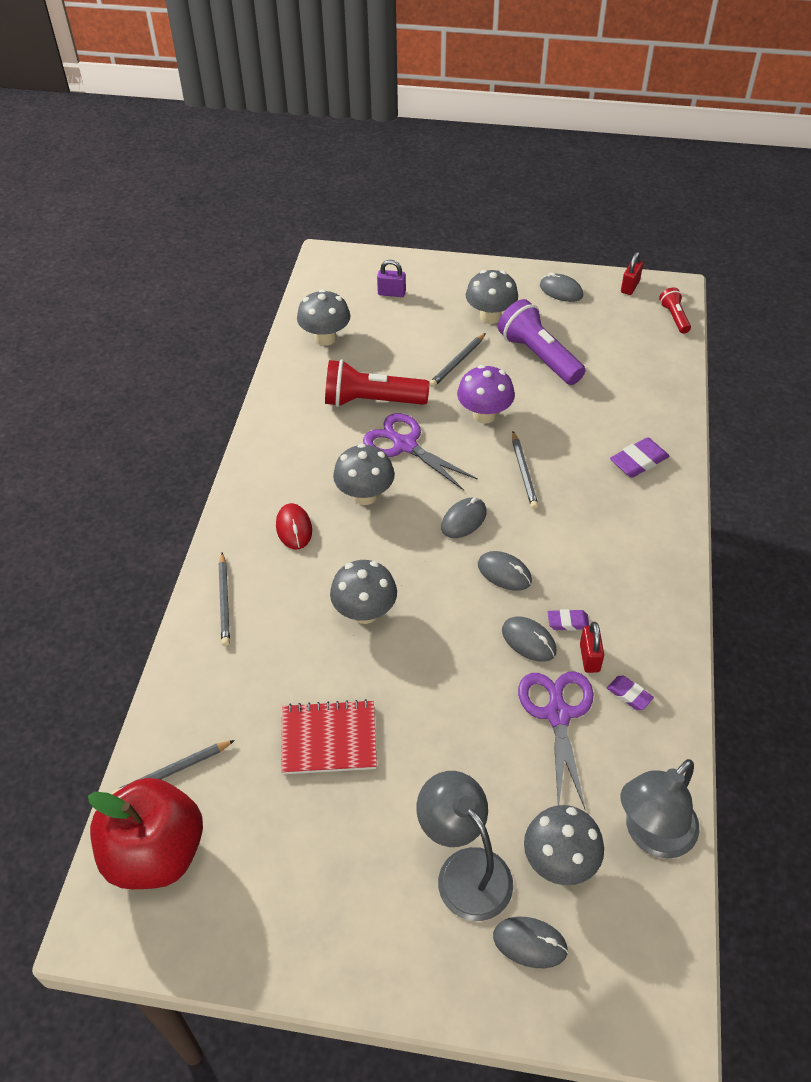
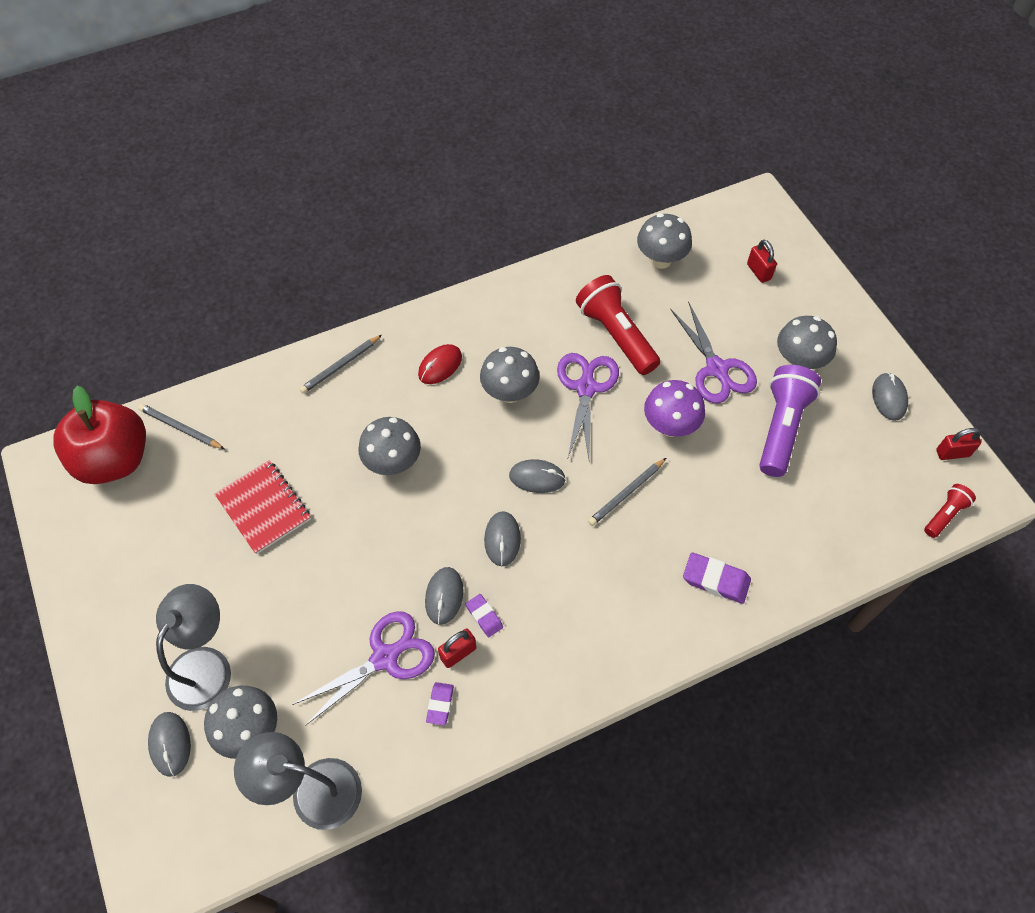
camera: 55 degrees right, 10 degrees up
(391, 293) = (758, 272): purple padlock -> red padlock
(457, 362) = (717, 369): grey pencil -> purple scissors

